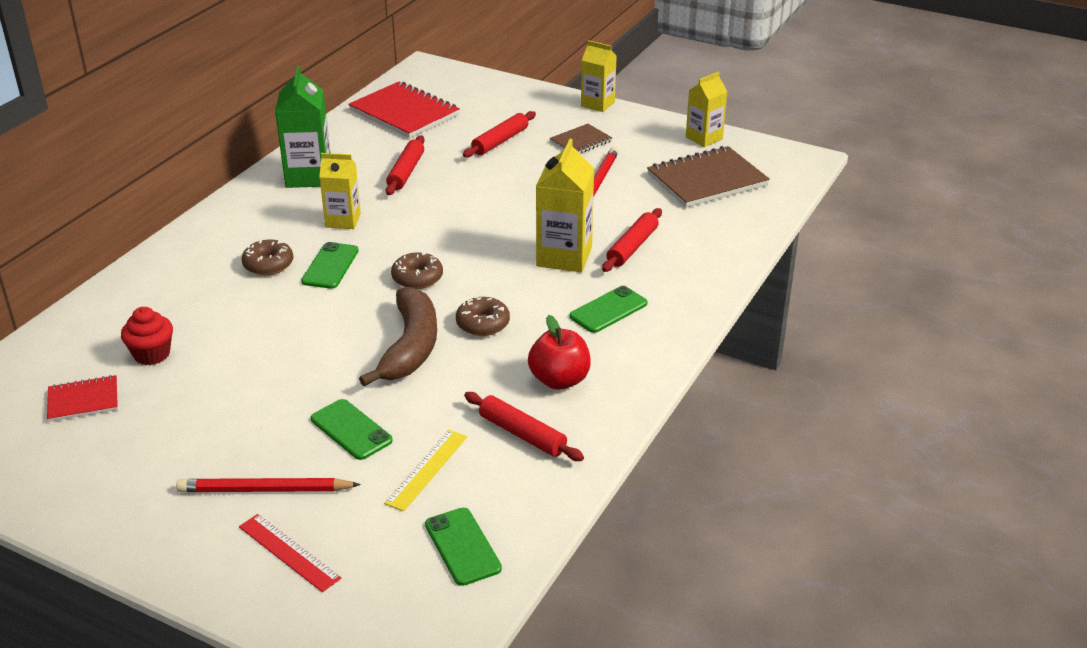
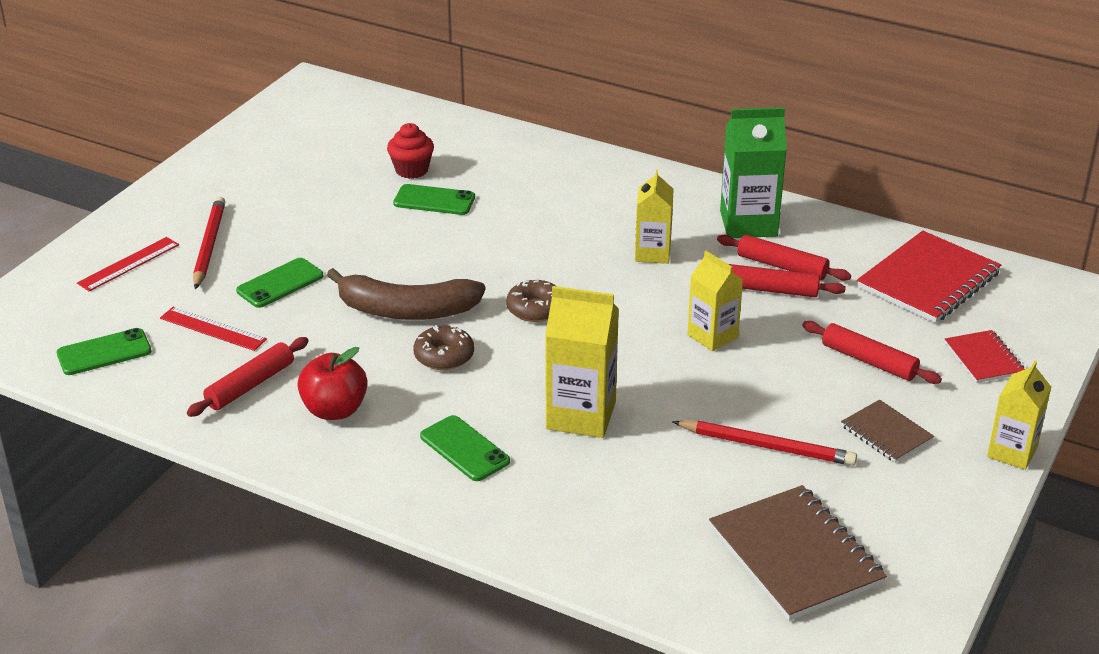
camera: 90 degrees right, 0 degrees up
(83, 400) = (349, 147): red notebook -> red notebook (983, 359)
(268, 264) = (561, 215): brown donut -> none
(330, 266) = (558, 252): green phone -> green phone (434, 200)
(426, 469) = (213, 329): yellow ruler -> red ruler
(632, 247) = (605, 473): red rolling pin -> red rolling pin (782, 266)
(704, 138) = (929, 562): yellow carton -> yellow carton (712, 336)

